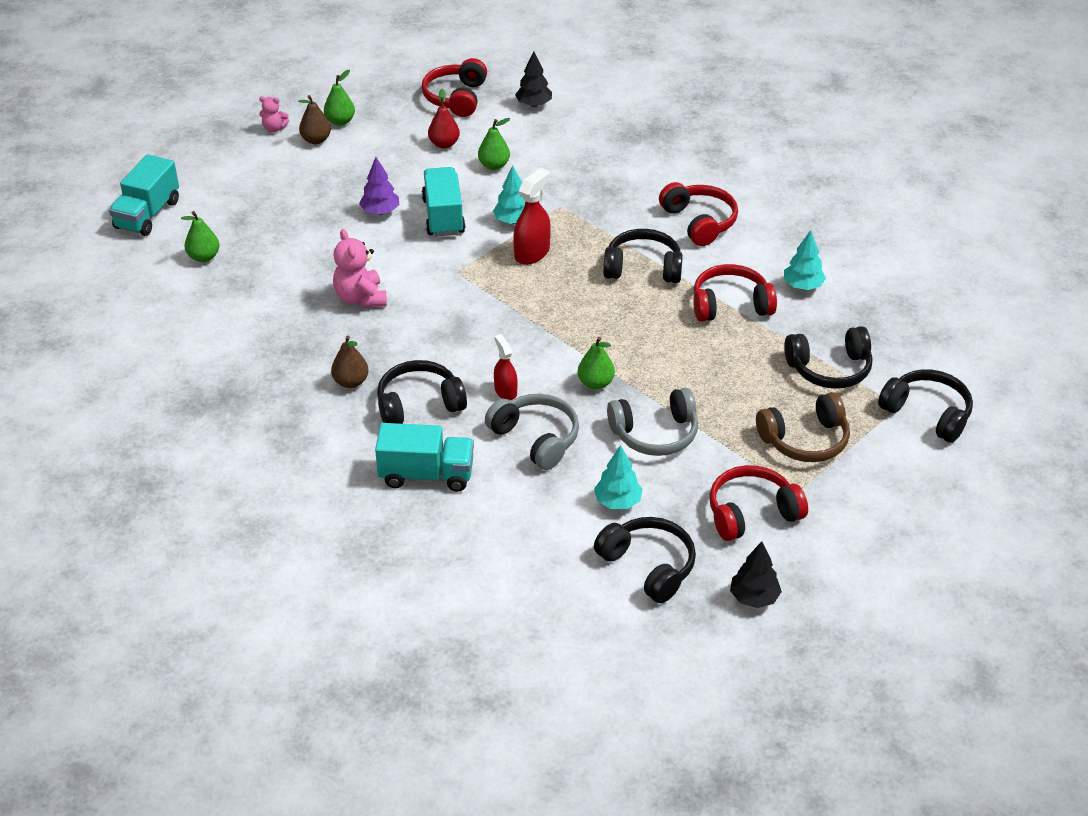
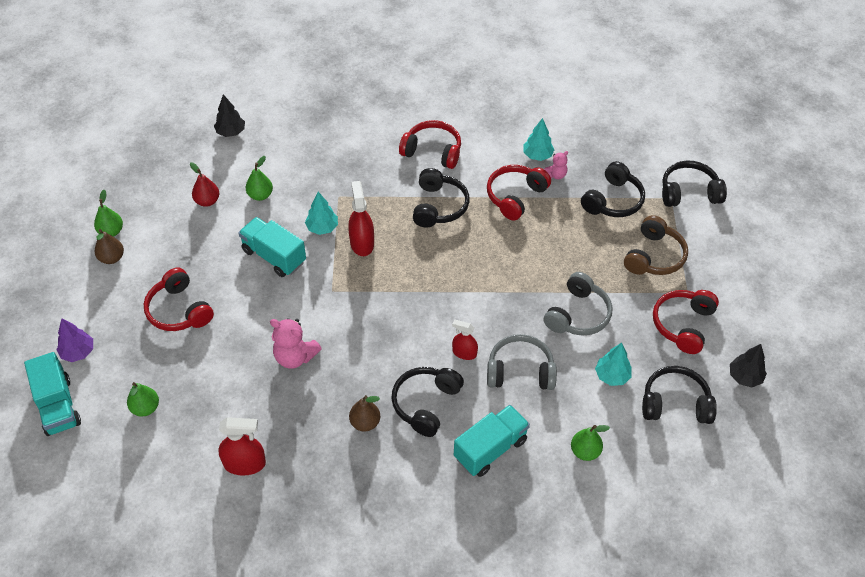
camera: 45 degrees left, 10 degrees up
(222, 344) = (245, 464): none -> red spray bottle
(274, 128) = (68, 269): pink teddy bear -> pink teddy bear (555, 175)
(380, 211) = (227, 282): purple tree -> purple tree (78, 352)
(456, 98) = (172, 160): red headphones -> red headphones (179, 310)
(595, 383) = (507, 306): green pear -> green pear (585, 451)
(643, 268) = (439, 206): black headphones -> black headphones turned 135 degrees clockwise

